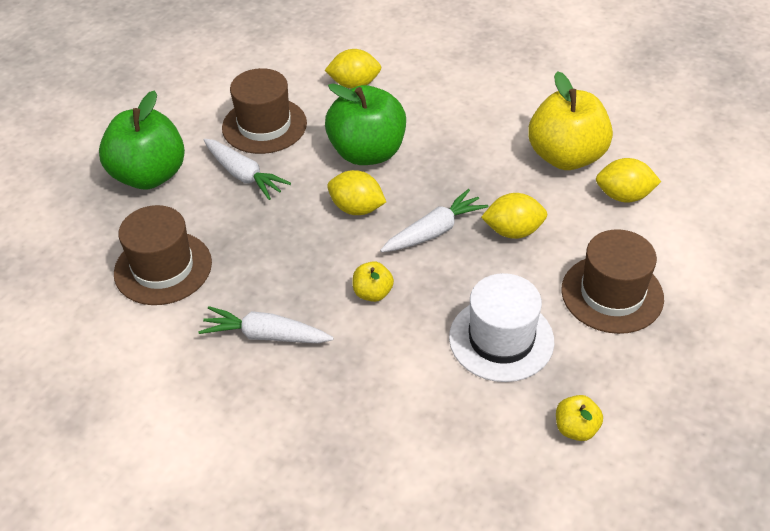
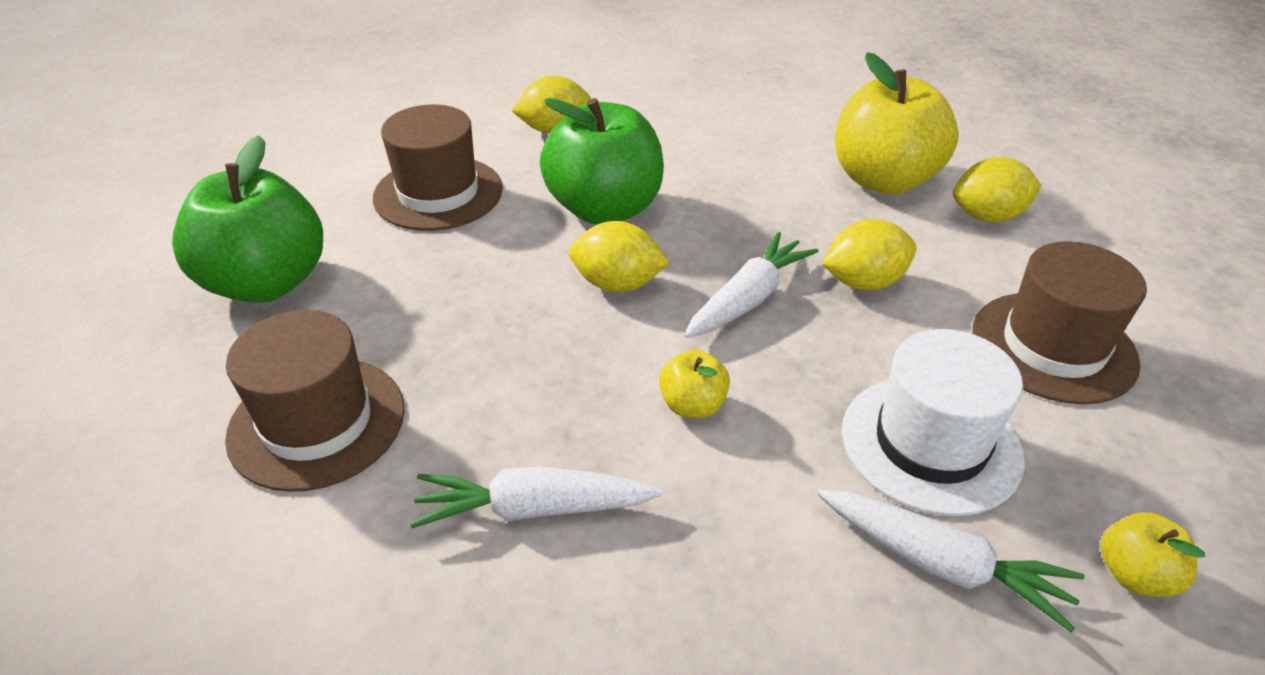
camera: 15 degrees left, 5 degrees down
(243, 175) = (424, 262): white carrot -> white carrot (941, 564)

